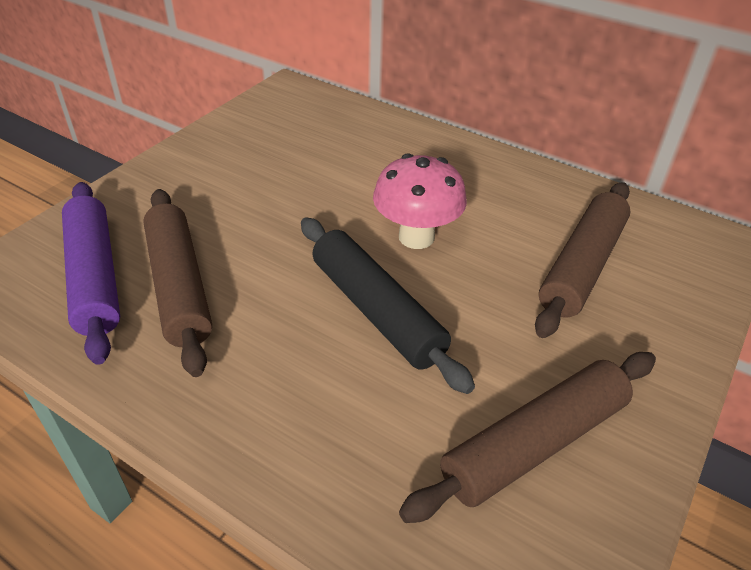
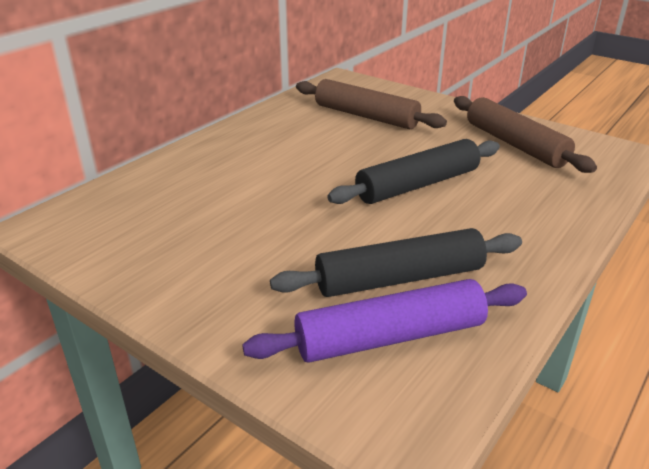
camera: 85 degrees left, 10 degrees down
(180, 286) = (399, 278): brown rolling pin -> black rolling pin
(416, 237) = (332, 166): pink mushroom -> none

